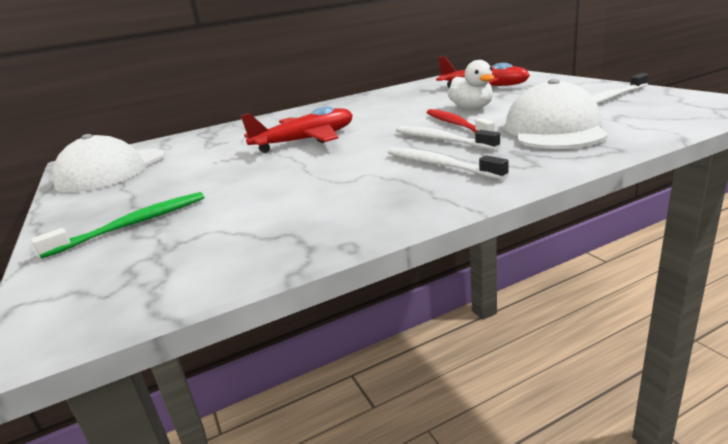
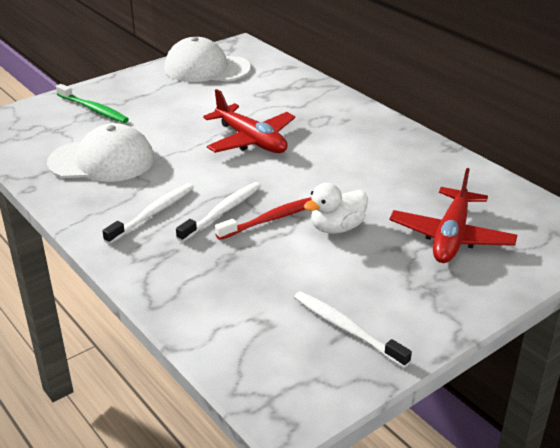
camera: 75 degrees right, 10 degrees up
(554, 129) = (229, 276): white cap -> white cap (102, 161)

